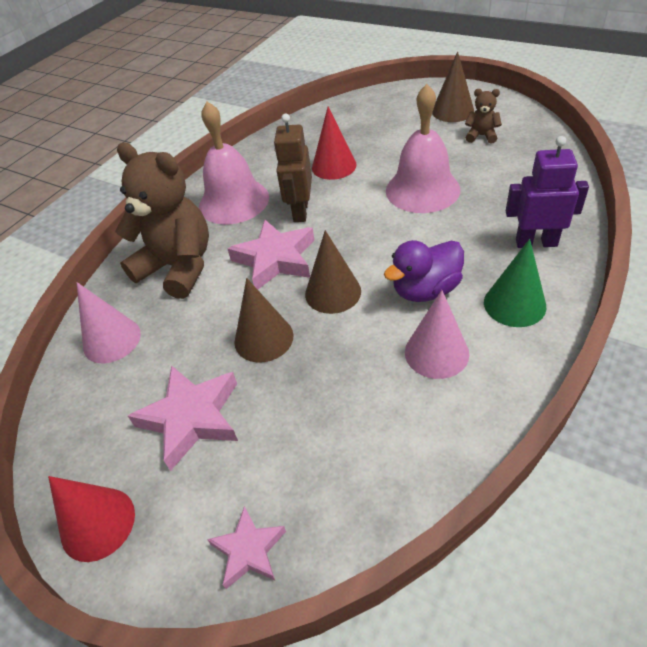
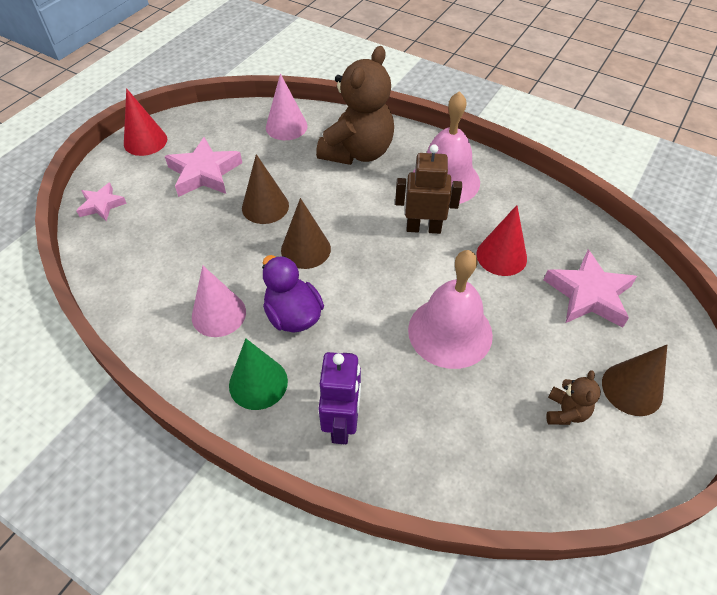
camera: 85 degrees right, 5 degrees up
(275, 259) = (356, 211): pink star -> pink star (588, 294)

